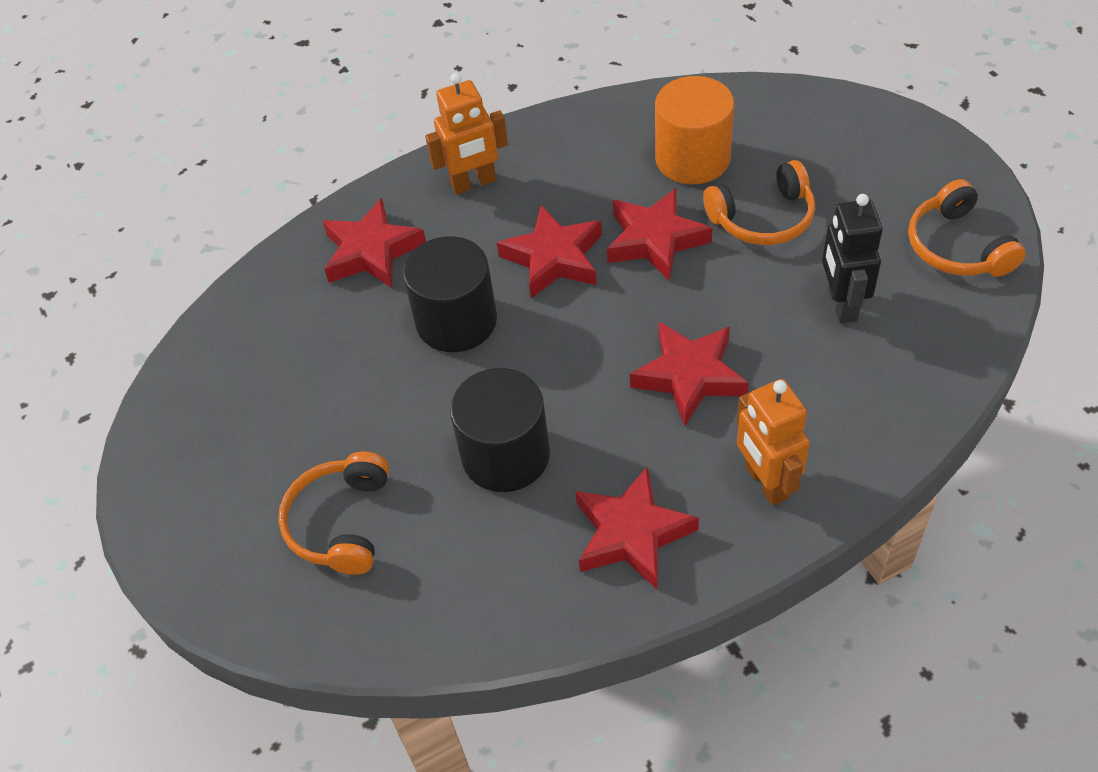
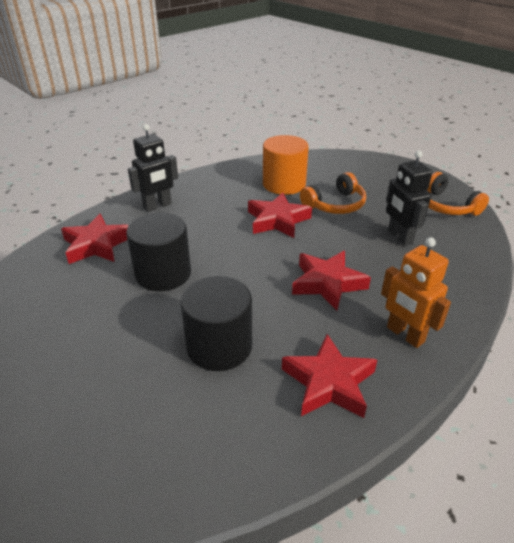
camera: 20 degrees left, 15 degrees down
(341, 522) = (98, 414): orange headphones -> none
(473, 183) = (157, 206): orange robot -> black robot
(554, 258) = (218, 235): red star -> none

